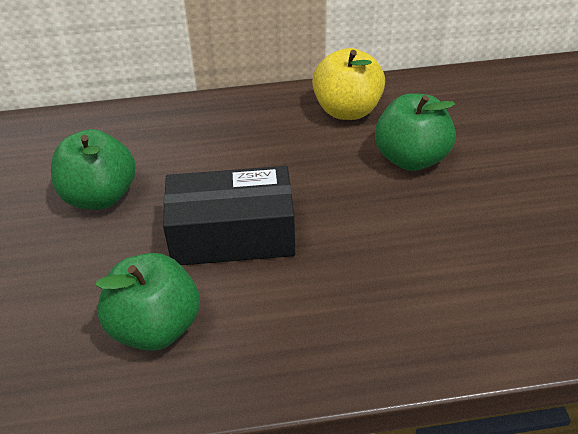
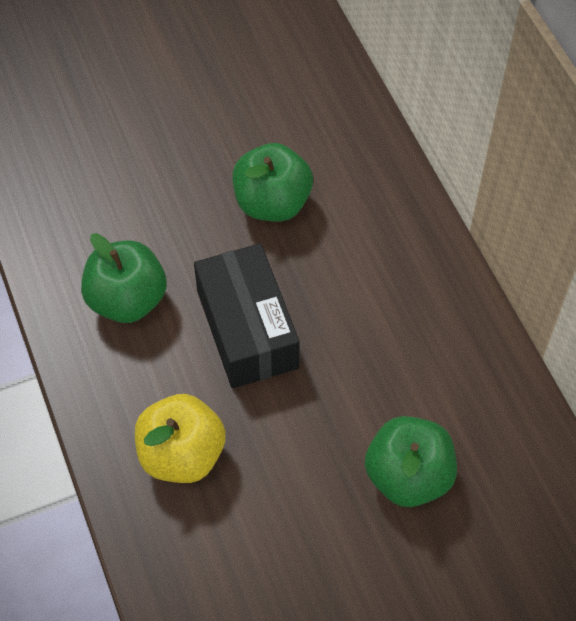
camera: 75 degrees right, 15 degrees up
(347, 110) = (479, 396): yellow apple -> yellow apple (182, 455)

